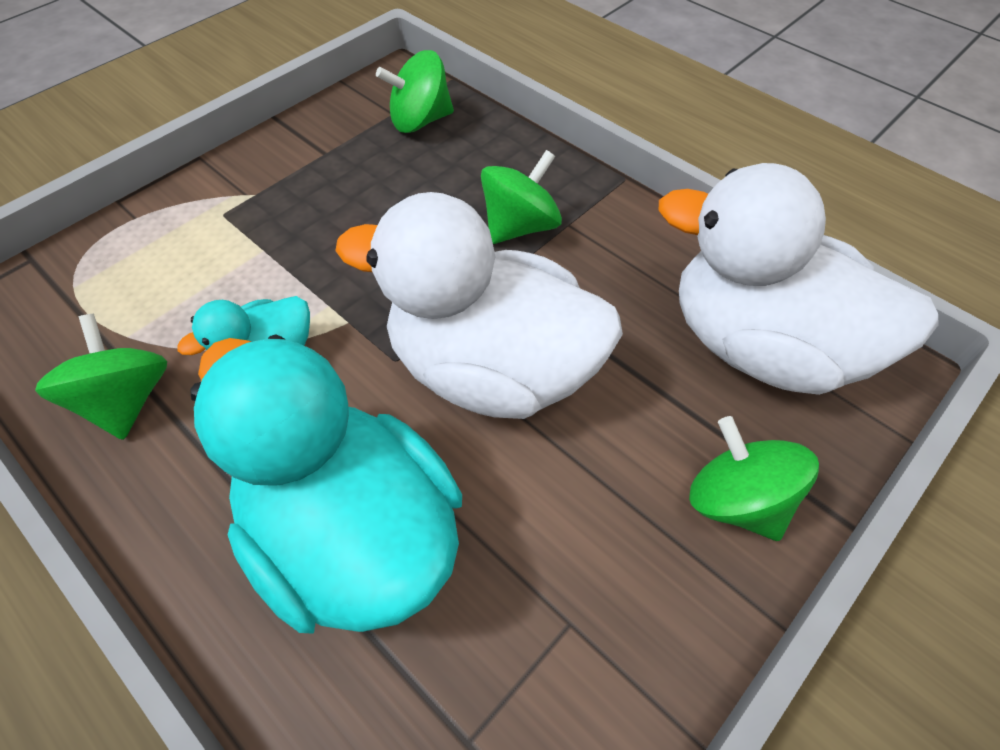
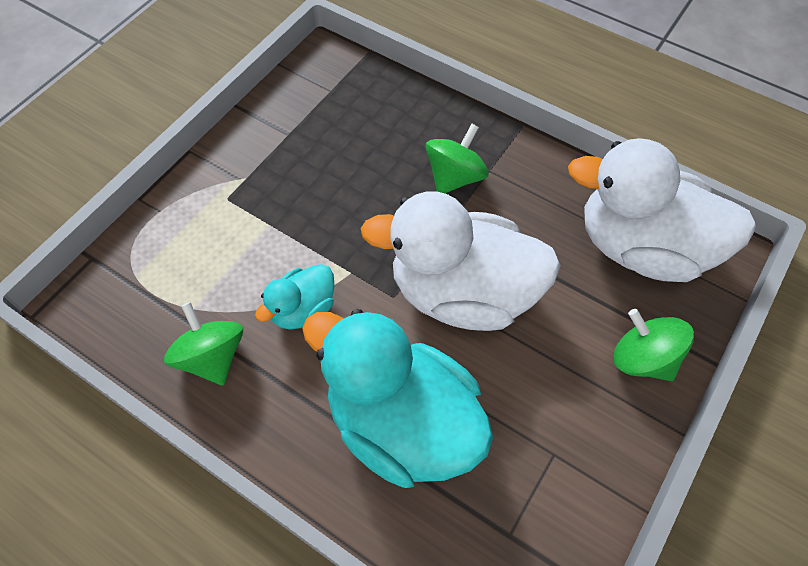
camera: 10 degrees left, 5 degrees up
(420, 121) = (354, 94): green spinning top -> none

